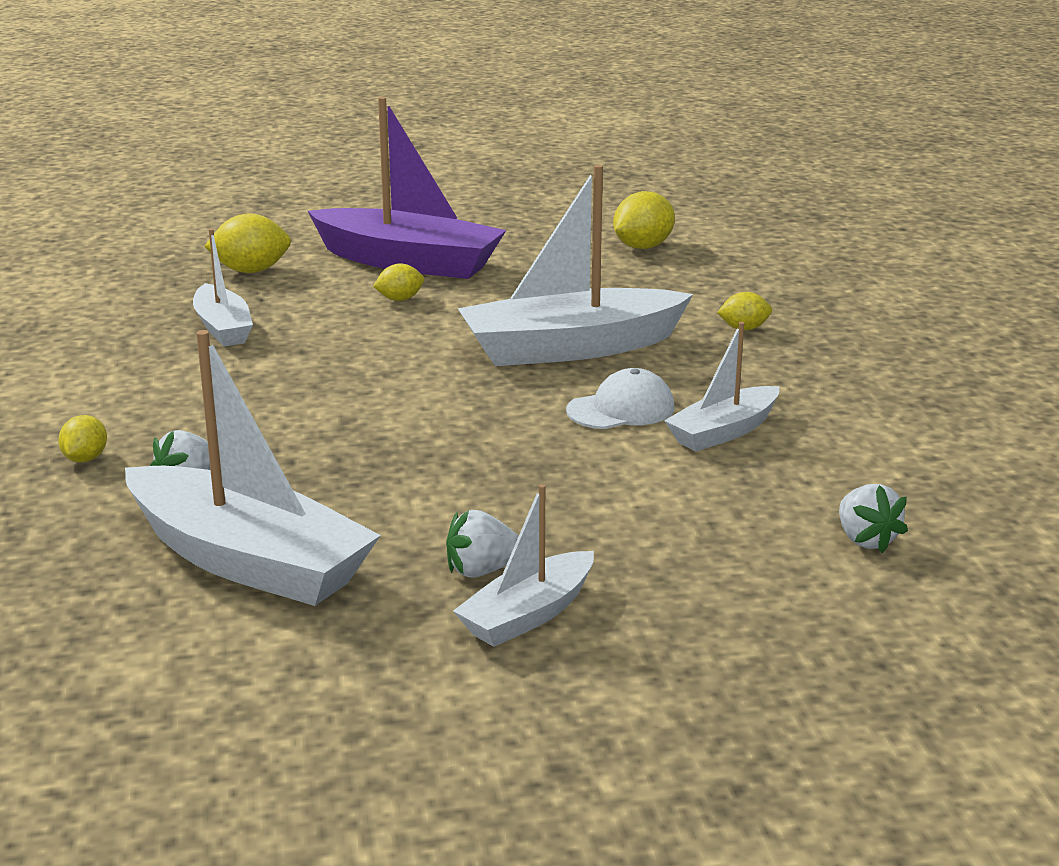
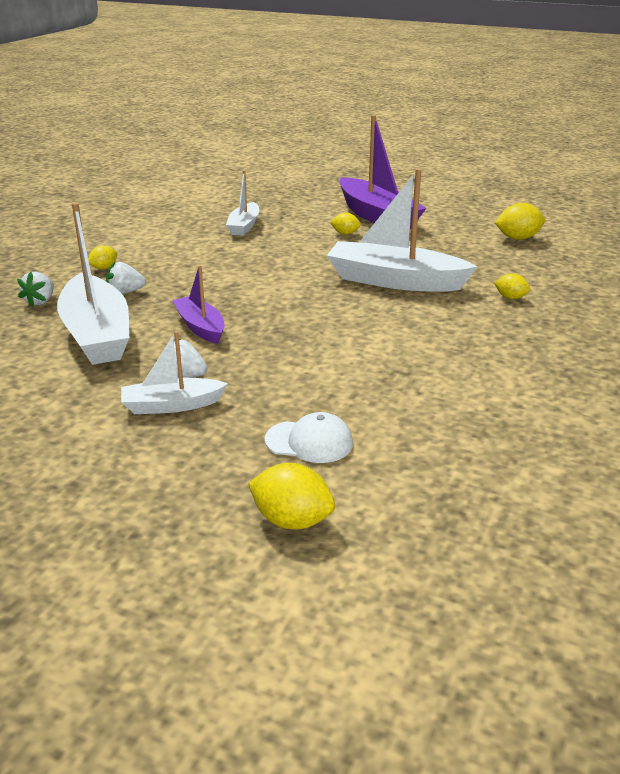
camera: 35 degrees right, 5 degrees up
(251, 271) = (296, 203): yellow lemon -> yellow lemon (292, 520)
(396, 496) = (200, 327): none -> purple boat
(621, 409) = (373, 320): white cap -> white cap (309, 442)
(723, 432) = (411, 349): white boat -> none
(866, 540) = (402, 436): white strawberry -> white strawberry (40, 301)

